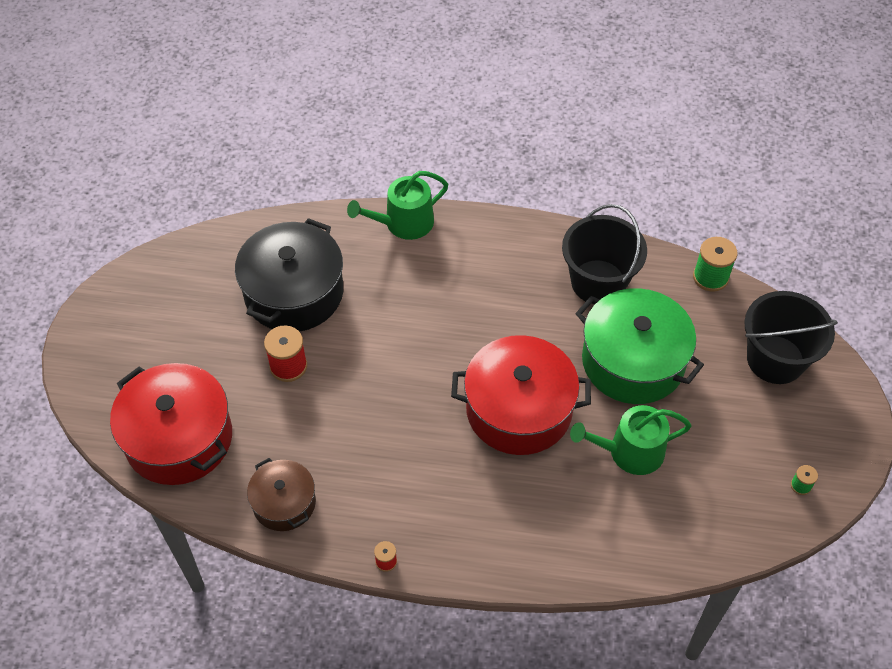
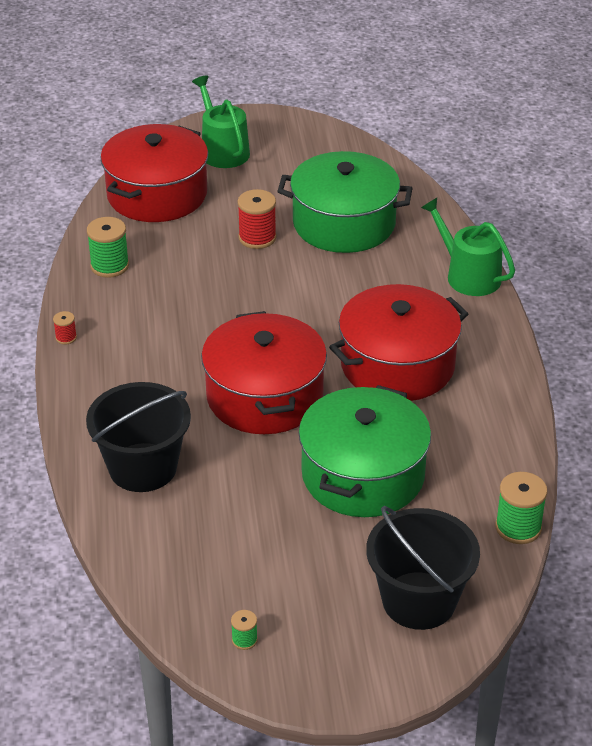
camera: 75 degrees right, 15 degrees down
(284, 503) = (109, 266): brown pot -> green spool
(294, 292) = (344, 223): black pot -> green pot
(506, 303) = (397, 365): none -> red pot
(598, 282) = (462, 431): black bucket -> black bucket (143, 467)
(629, 452) = (241, 487): green watering can -> green watering can (222, 150)

